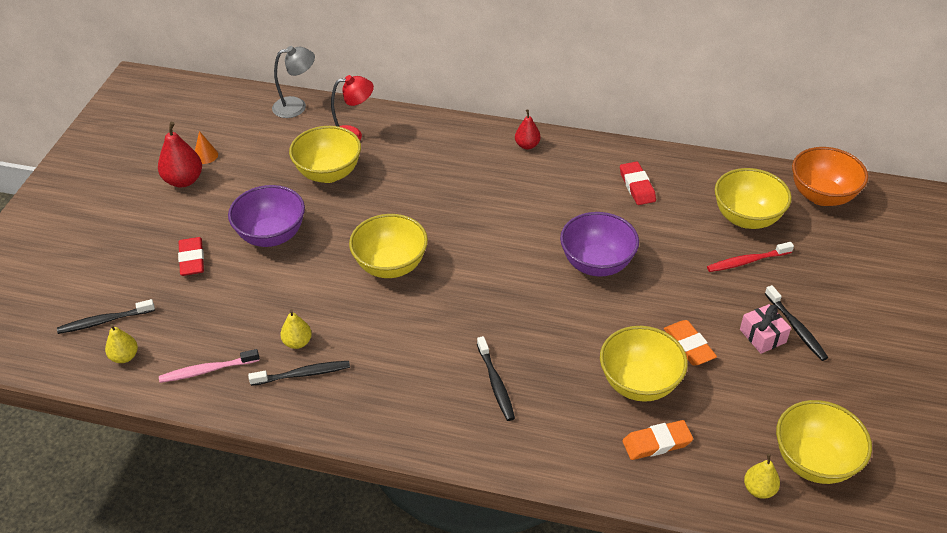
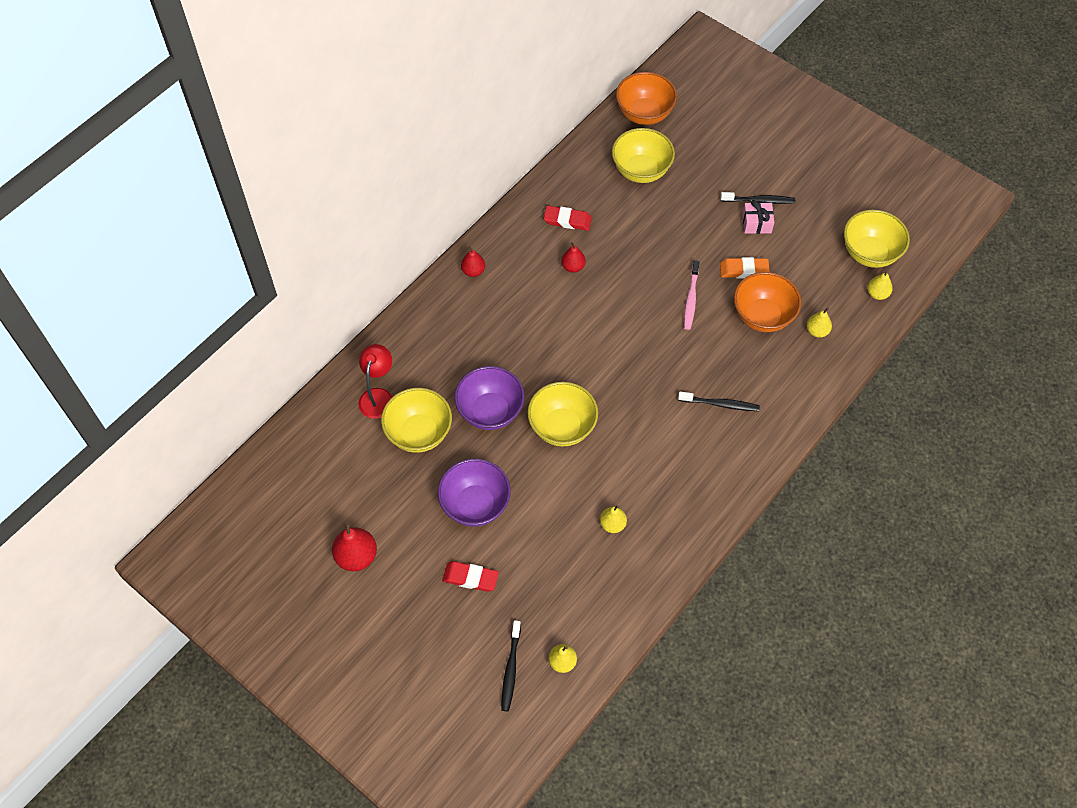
camera: 65 degrees left, 15 degrees up
(205, 155) = (330, 527): orange cone -> none
(207, 370) = (610, 600): pink toothbrush -> pink toothbrush (691, 299)
(296, 106) = (304, 427): grey lamp -> none
(303, 374) = (648, 531): black toothbrush -> none
(584, 209) = (573, 267): none -> red pear
(596, 264) = (636, 287): purple bowl -> purple bowl (490, 411)
(639, 383) = (762, 316): yellow bowl -> orange bowl
(657, 443) = (817, 331): orange eraser -> yellow pear
(747, 261) = (684, 194): red toothbrush -> none

